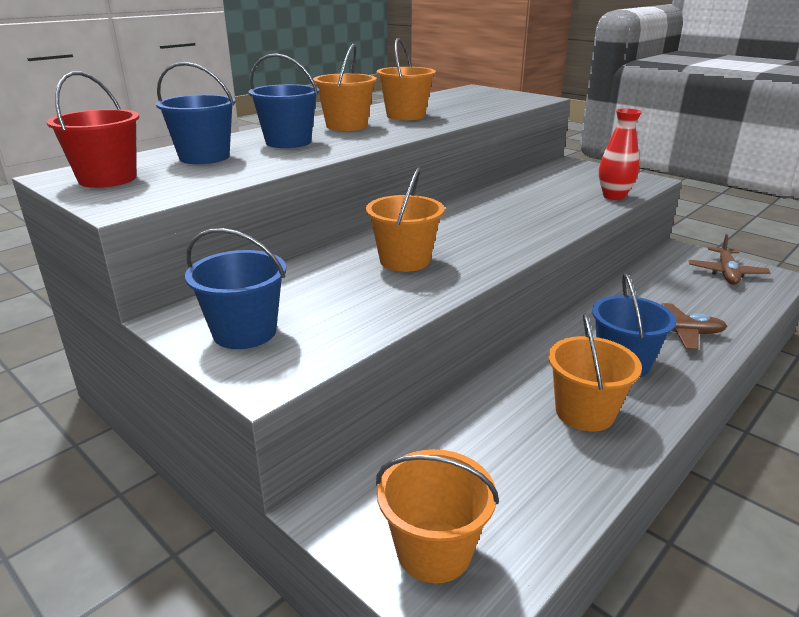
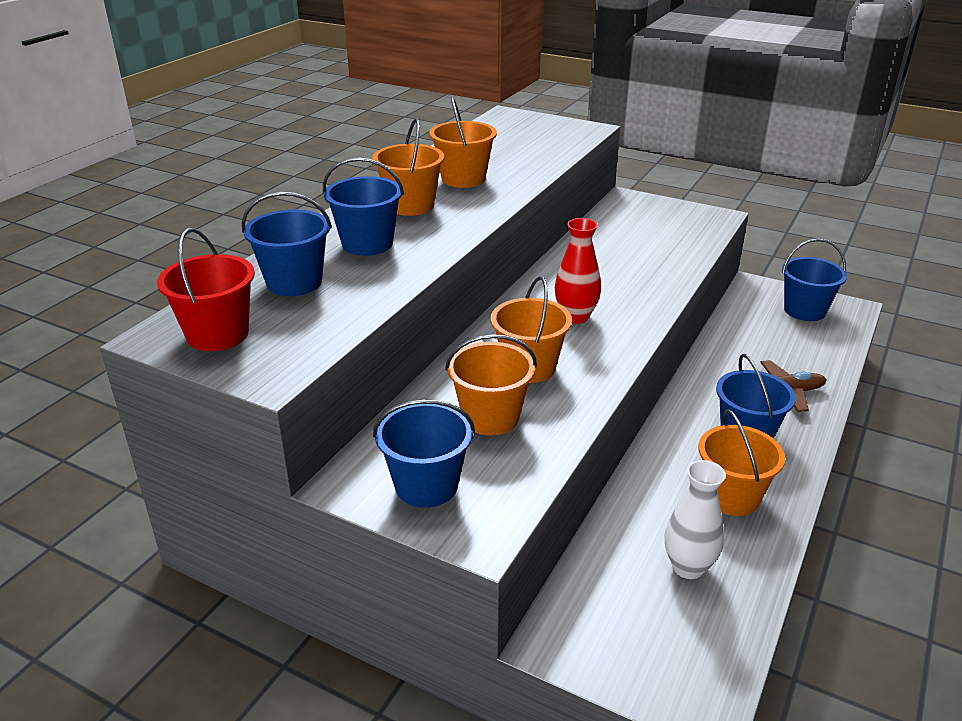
camera: 15 degrees left, 5 degrees up
(434, 551) = (660, 658): orange bucket -> orange bucket (490, 417)
(508, 468) = (688, 567): none -> white vase
(614, 196) = (692, 246): red vase -> red vase (575, 317)
(726, 273) = (804, 310): brown plane -> blue bucket

